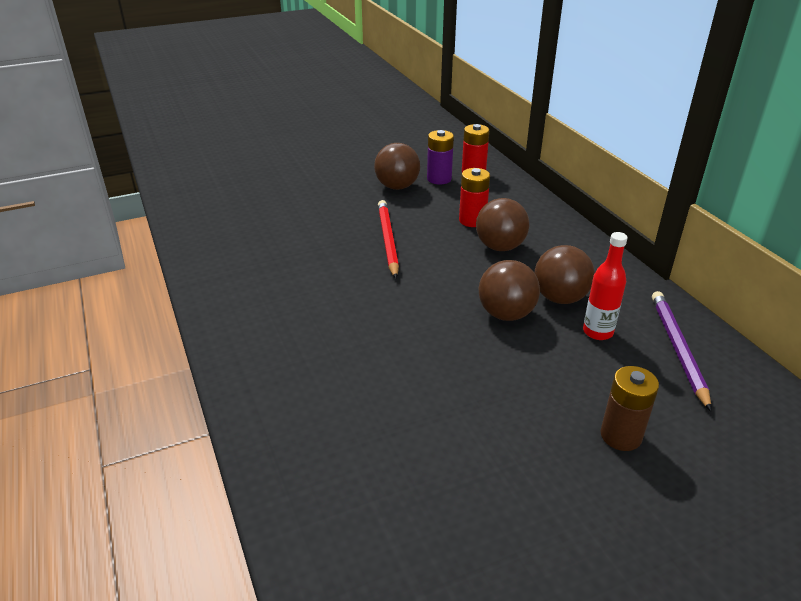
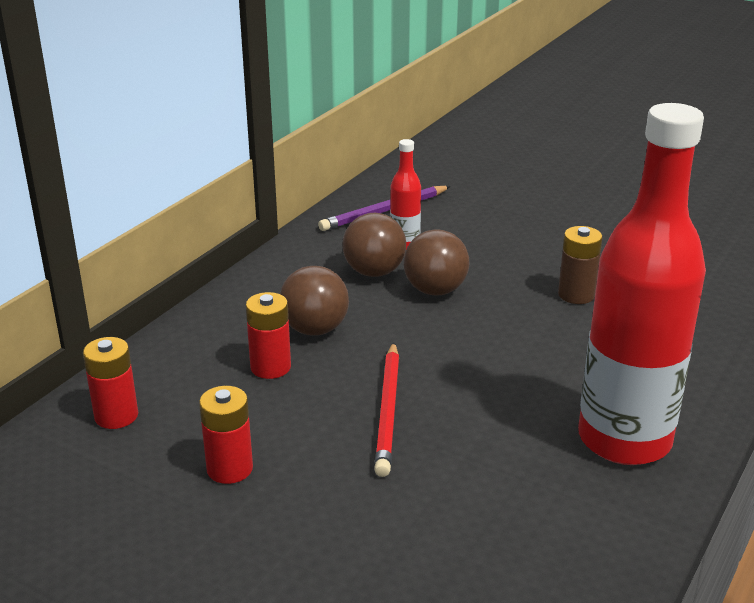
camera: 125 degrees left, 5 degrees down
(259, 305) = (624, 440): none -> red bottle
(388, 240) = (388, 410): red pencil -> red pencil turned 45 degrees counterclockwise
(397, 187) = (229, 469): brown ball -> red battery
(439, 179) = (167, 439): purple battery -> none
(620, 436) = (514, 213): brown battery -> brown battery (576, 295)

